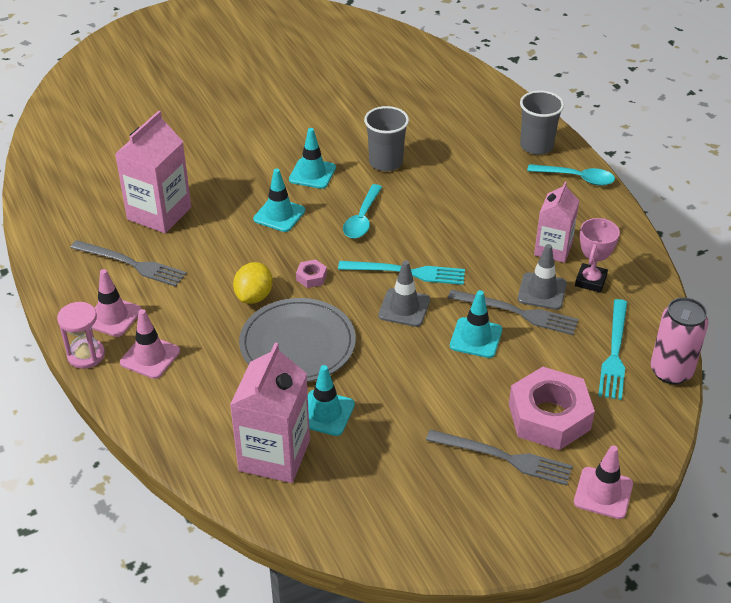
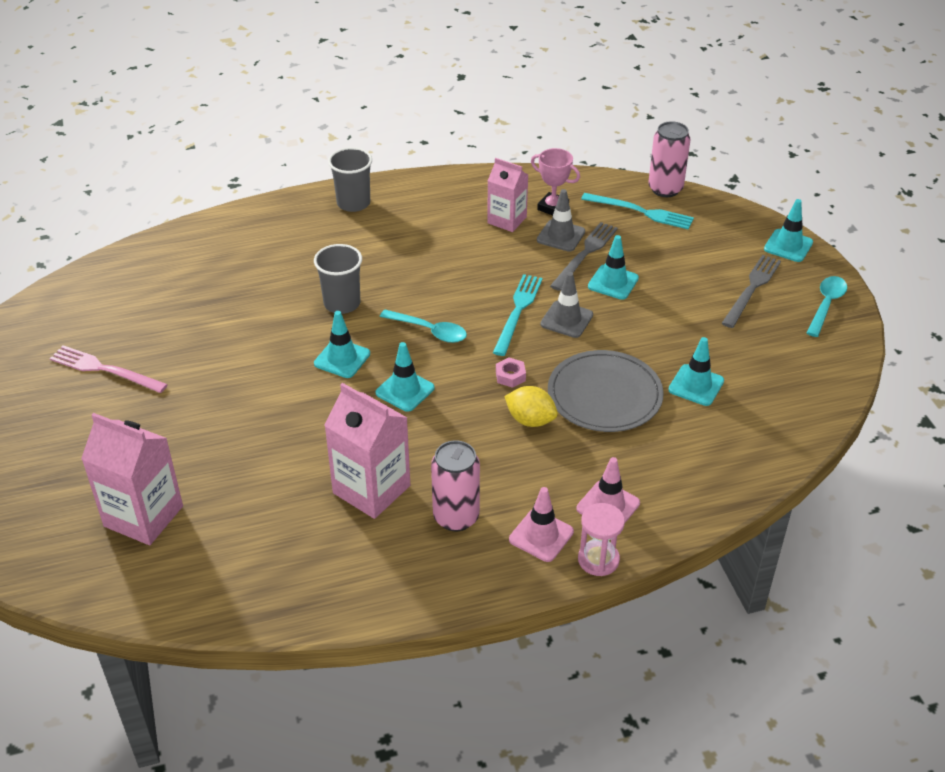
camera: 80 degrees left, 0 degrees up
(131, 264) = (456, 517): grey fork -> pink can
(273, 61) = (104, 369): none -> pink fork
(274, 455) = (745, 423): pink carton -> pink carton (143, 516)
(549, 417) = (709, 258): pink nut -> none
(576, 178) = (411, 189): turquoise spoon -> turquoise spoon (826, 305)
(603, 493) = (788, 246): pink traffic cone -> turquoise traffic cone

